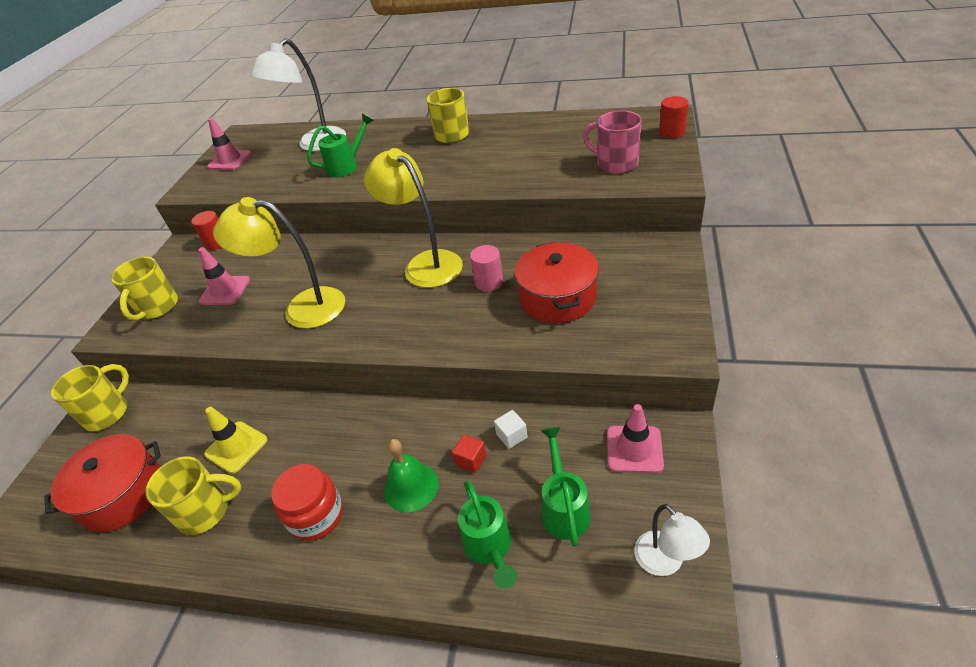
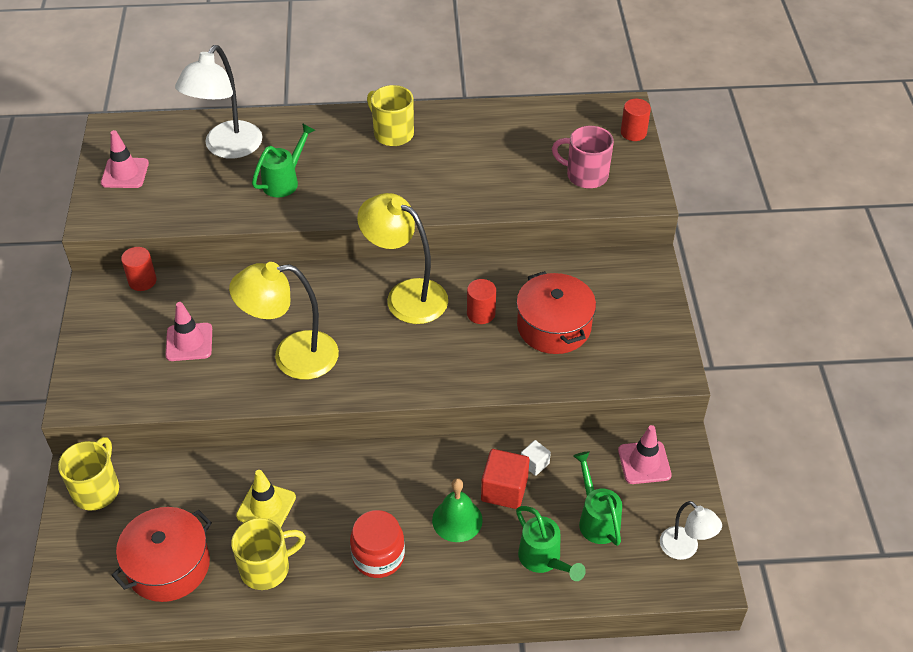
camera: 20 degrees left, 5 degrees up
(157, 307) = (117, 368): yellow mug -> none
(471, 460) = (504, 490): red cube -> red cube, size x1.82
(489, 282) = (481, 313): pink cylinder -> red cylinder

